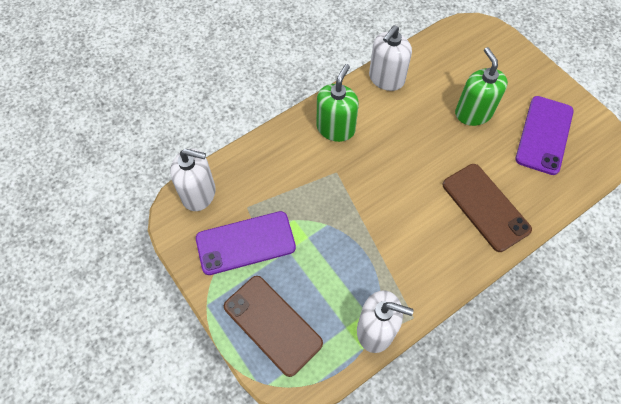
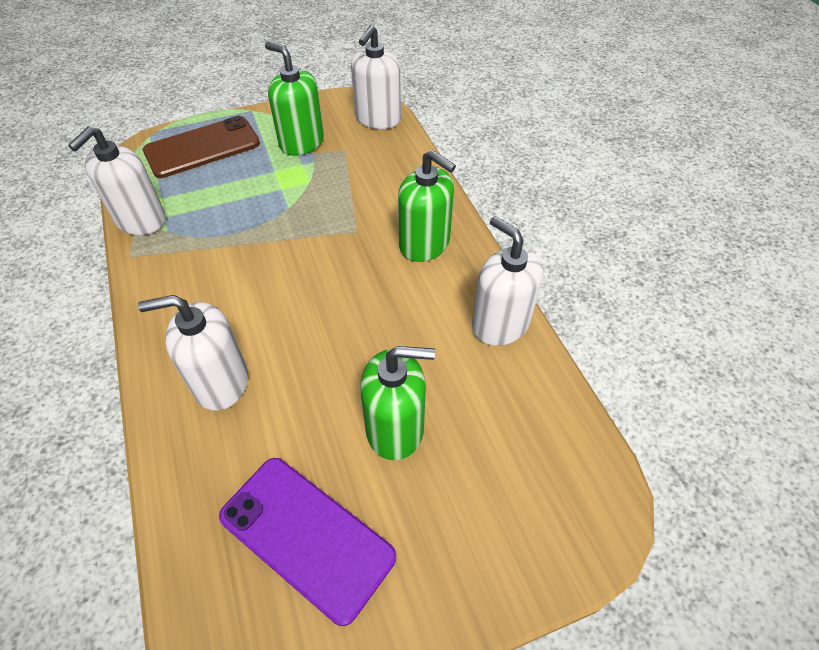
camera: 105 degrees right, 10 degrees down
(245, 243) = (301, 142): purple phone -> green soap dispenser
(485, 207) = (221, 382): brown phone -> white soap dispenser

